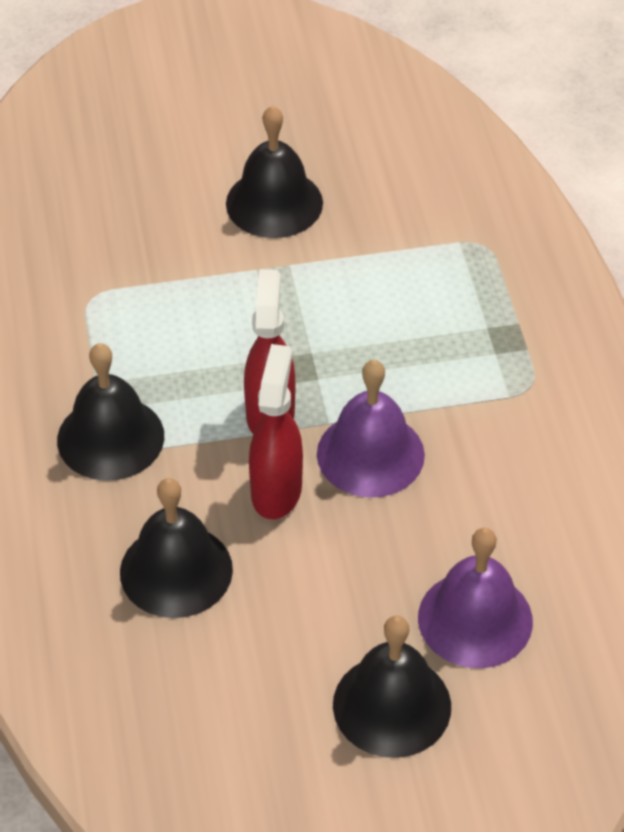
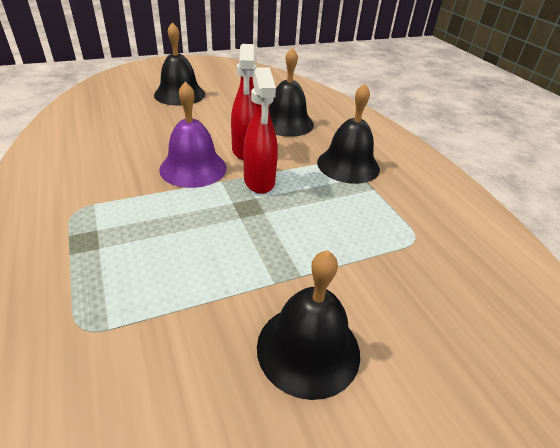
camera: 165 degrees right, 10 degrees down
(475, 619) = (138, 115): purple bell -> none

